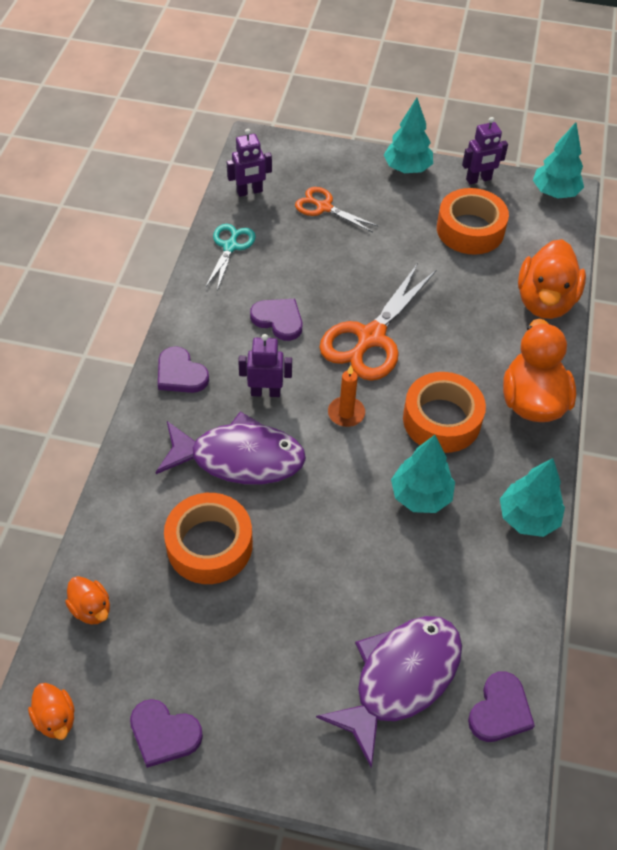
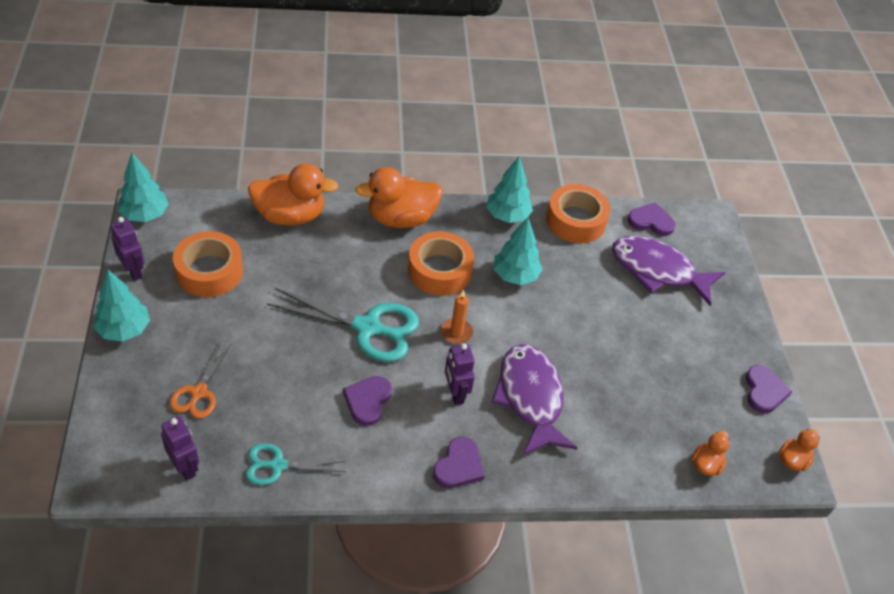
camera: 110 degrees left, 5 degrees down
(209, 545) = (616, 399): orange tape -> orange tape (575, 221)
(371, 338) = (368, 327): orange scissors -> turquoise scissors

